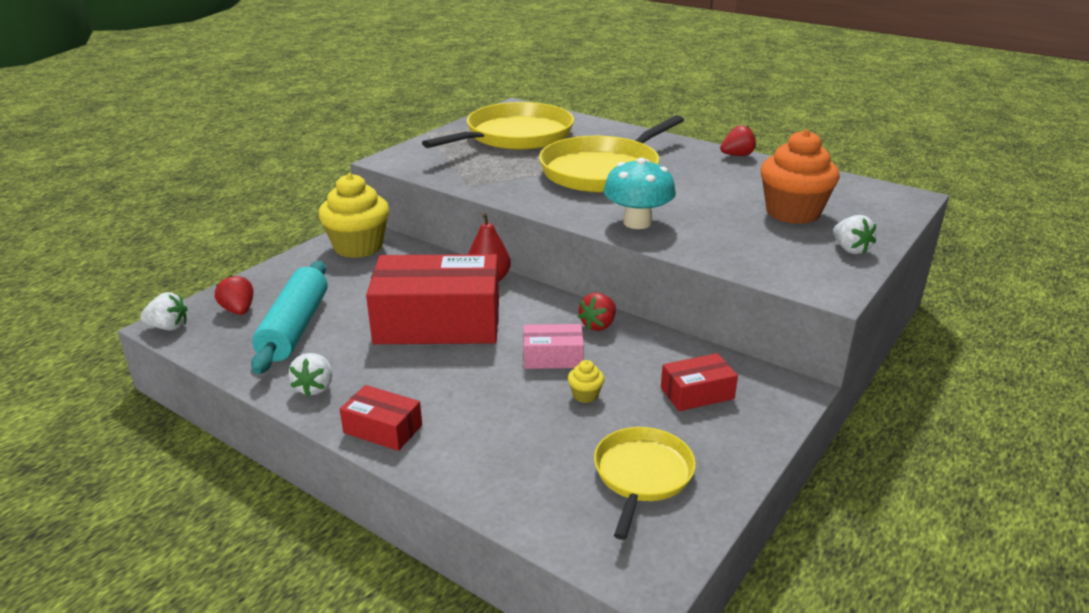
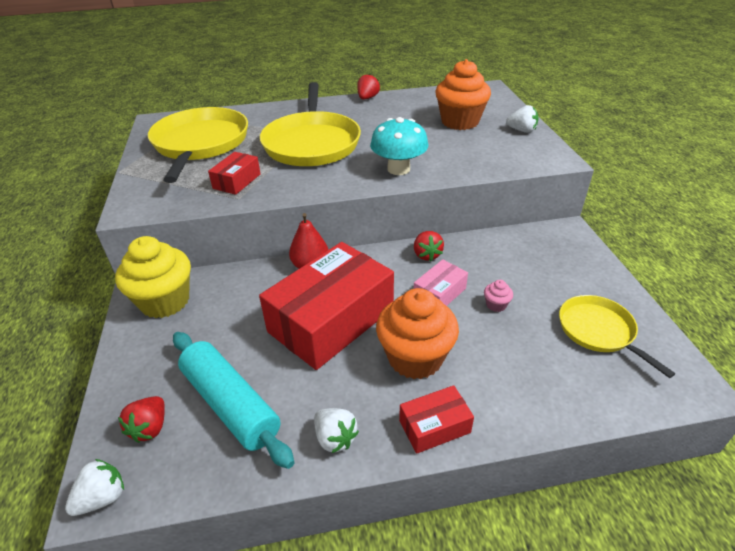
camera: 45 degrees left, 10 degrees up
(238, 310) = (150, 428): red strawberry -> red strawberry turned 90 degrees counterclockwise
(450, 383) = (415, 357): none -> orange cupcake
(585, 395) = (496, 305): yellow cupcake -> pink cupcake
(697, 393) = (539, 262): red box -> red box (237, 181)

